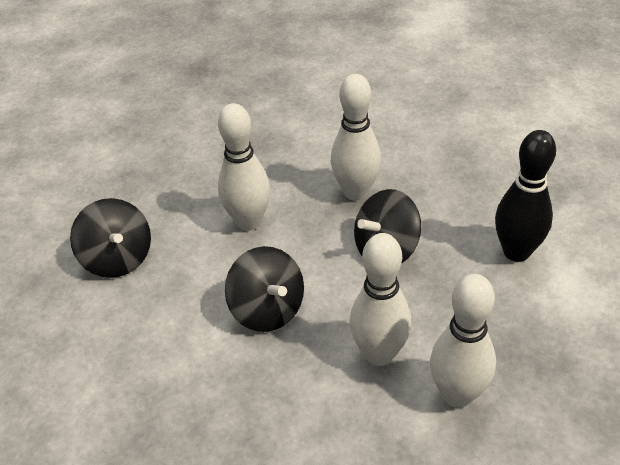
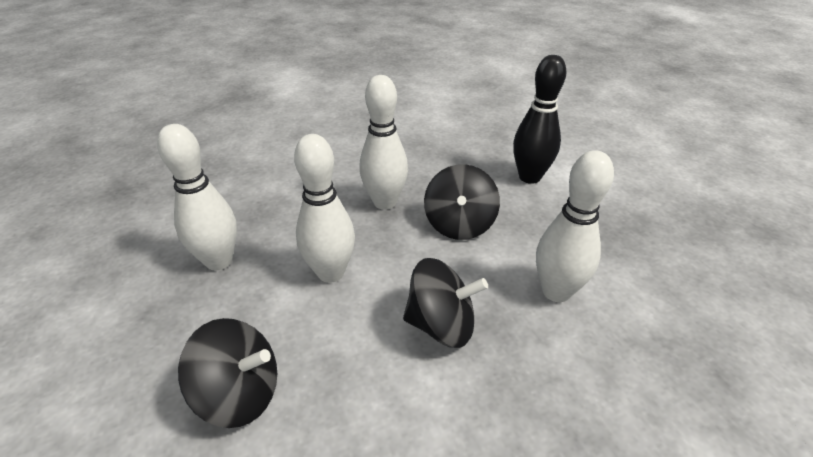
camera: 50 degrees left, 5 degrees down
(457, 394) = (631, 278): white bowling pin -> white bowling pin (219, 261)

